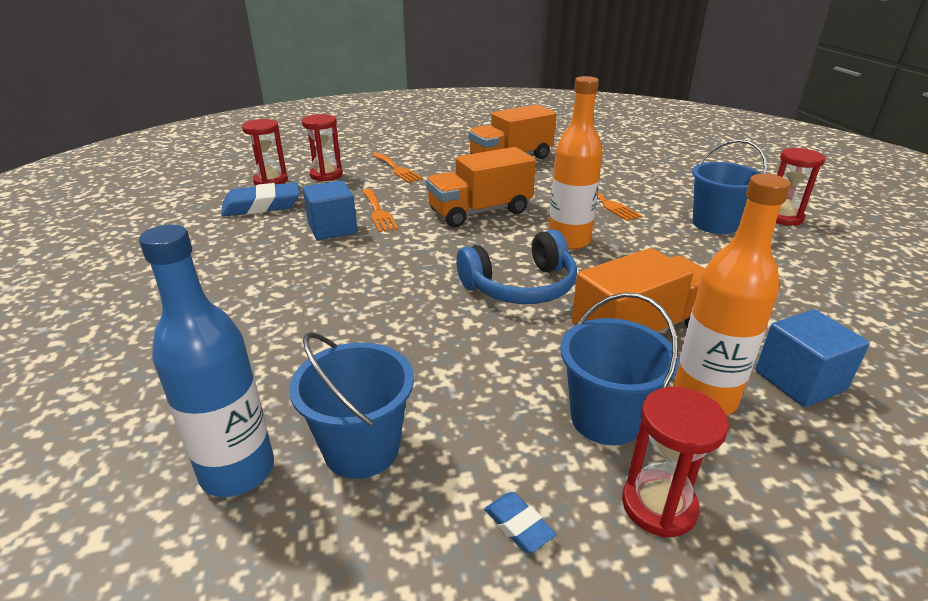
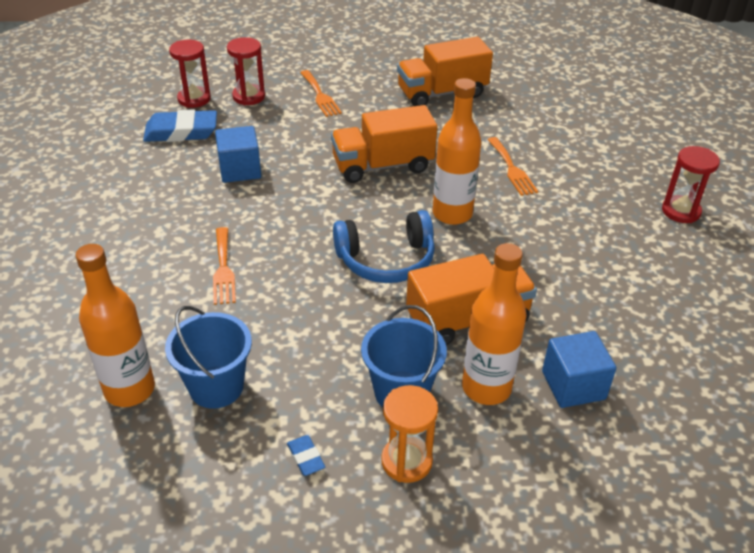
camera: 10 degrees right, 10 degrees up
(237, 471) = (130, 389): blue bottle -> orange bottle
(378, 212) = (286, 154): orange fork -> orange fork (223, 269)
(659, 506) = (406, 461): red hourglass -> orange hourglass
(715, 224) = (606, 211): blue bucket -> none

